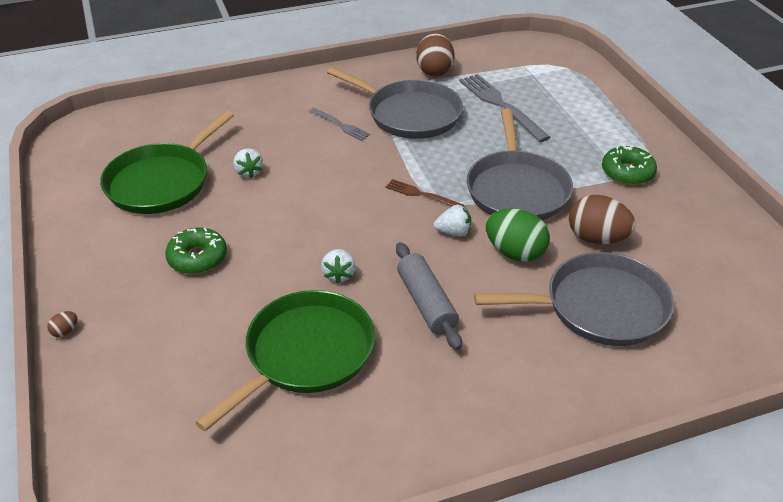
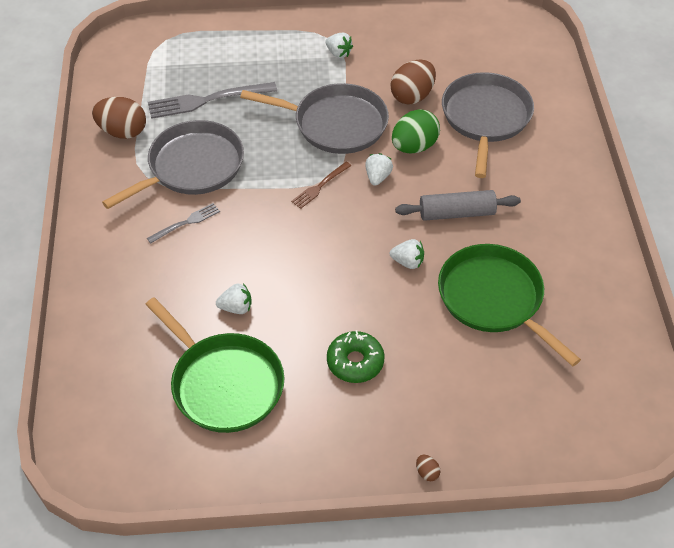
camera: 75 degrees left, 10 degrees up
(627, 172) = (338, 53): green donut -> white strawberry

